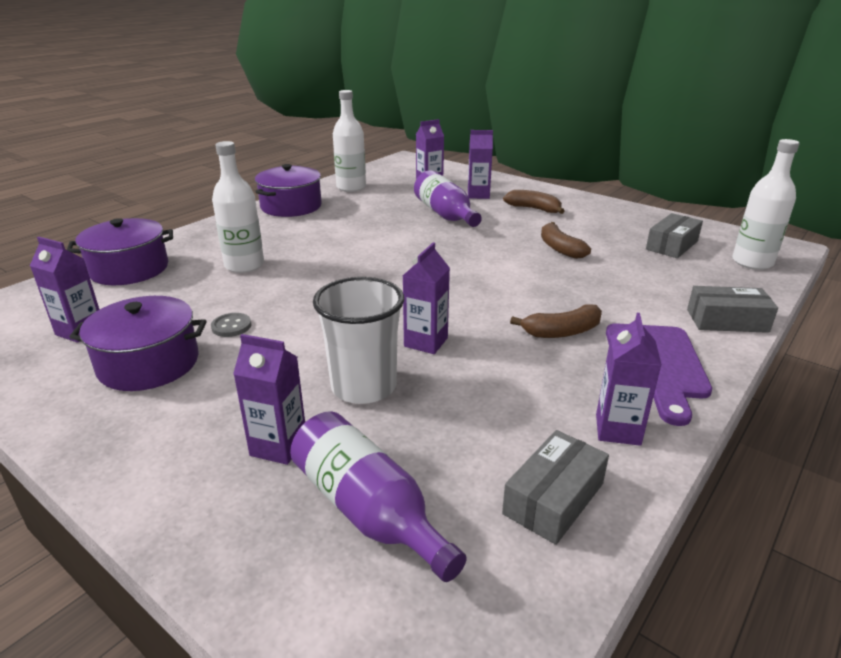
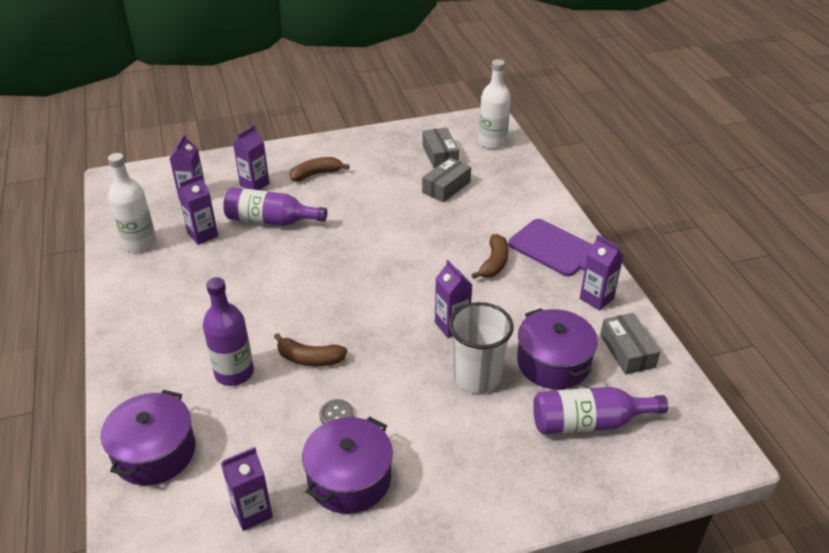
camera: 55 degrees left, 10 degrees up
(244, 265) = (234, 373): white bottle -> purple bottle
(278, 446) = (507, 439): purple carton -> purple carton (203, 235)
(291, 206) = (136, 298): purple pot -> purple pot (553, 363)
(560, 248) = (392, 201): brown banana -> brown banana (309, 359)
(727, 321) = (540, 197): grey box -> grey box (446, 187)

